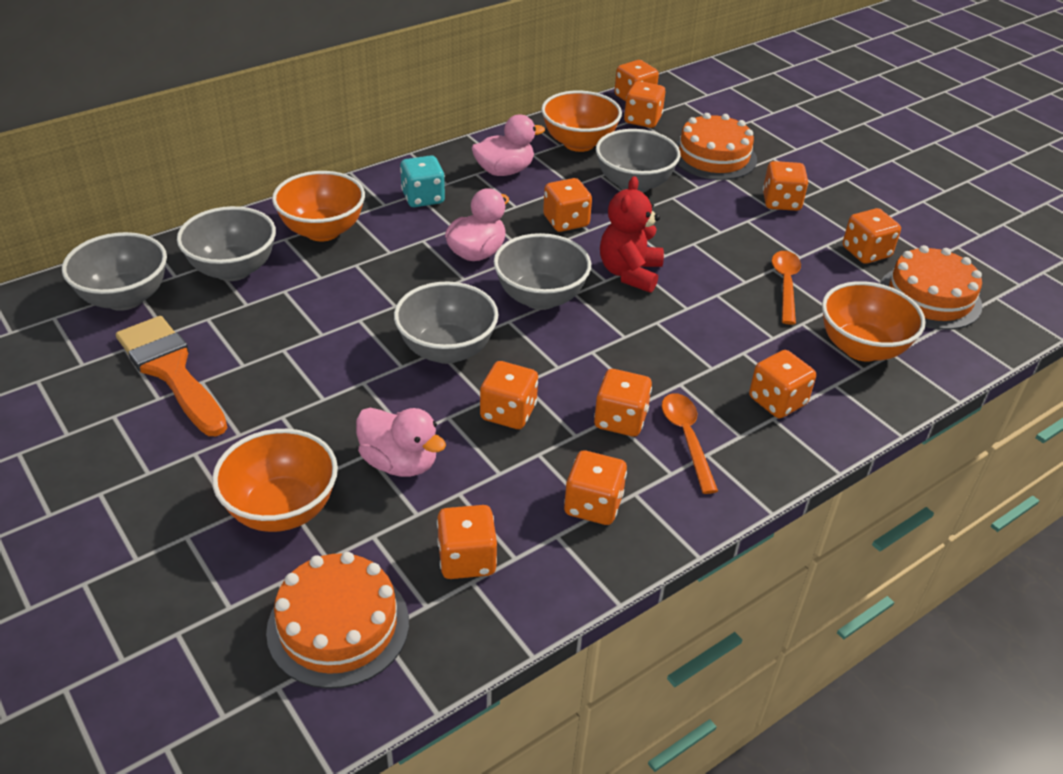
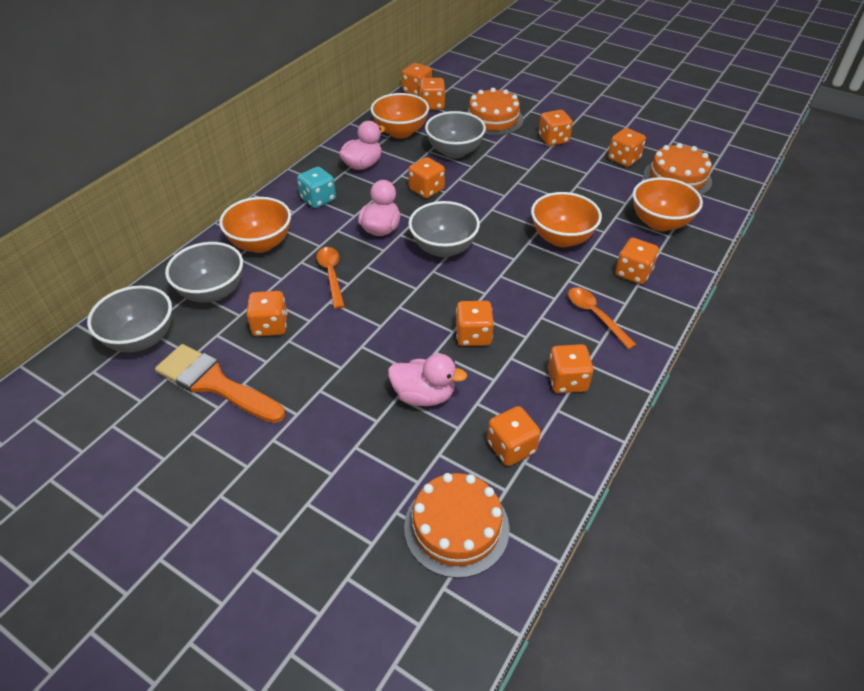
camera: 20 degrees left, 5 degrees up
(282, 509) = (364, 458): orange bowl -> orange bowl (561, 238)
(447, 350) = (404, 304): grey bowl -> none
(620, 420) = (547, 317): orange dice -> orange dice (270, 326)
(630, 273) = (490, 214): red teddy bear -> none
(785, 285) = (590, 194): orange spoon -> orange spoon (331, 275)

